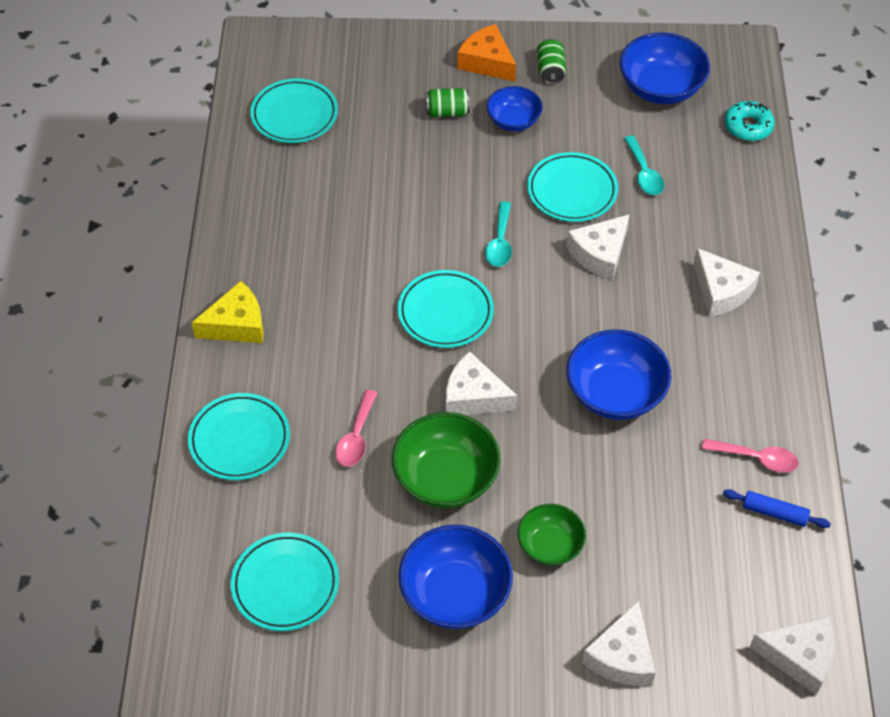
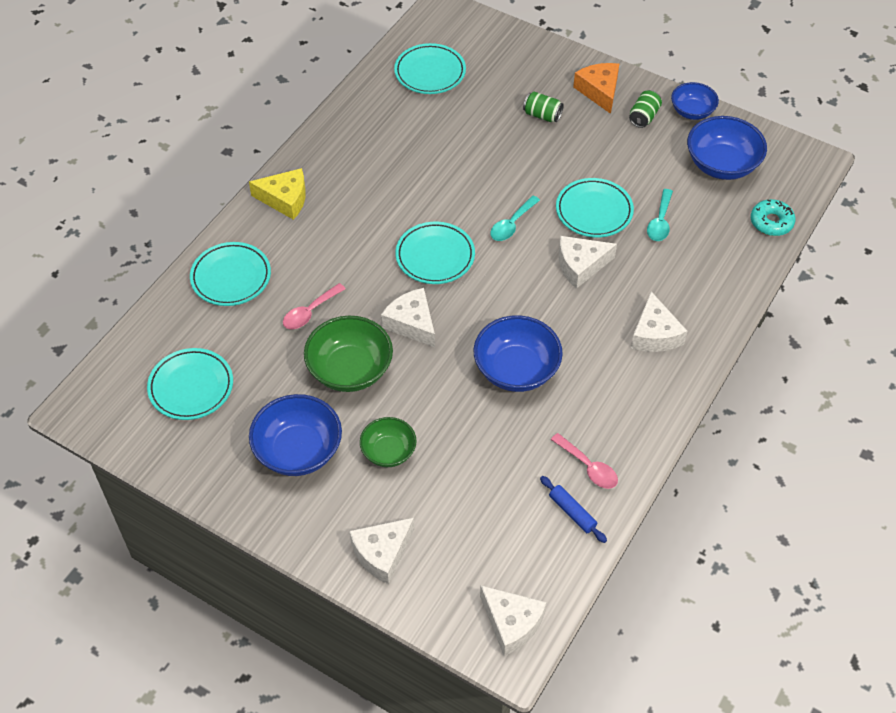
camera: 30 degrees right, 0 degrees up
(513, 121) = (587, 142): blue bowl -> blue bowl (692, 111)

